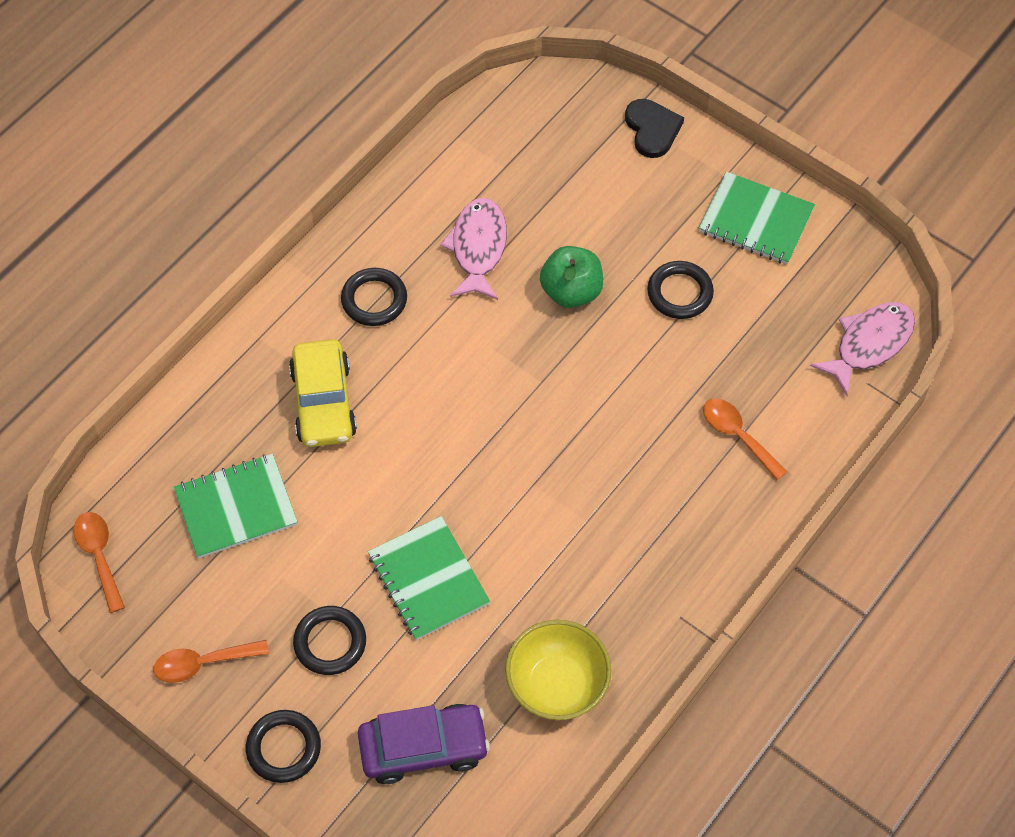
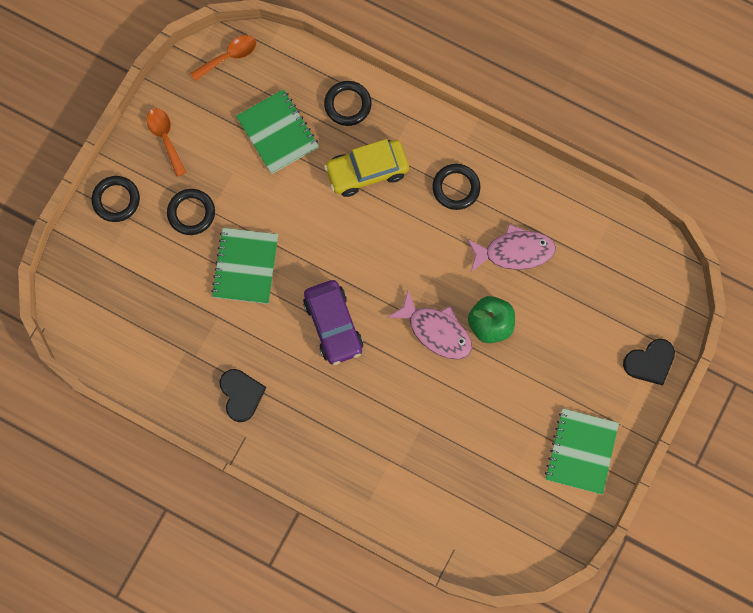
camera: 80 degrees right, 15 degrees up
(424, 748) = (128, 286): purple car -> purple car (333, 325)
(428, 579) = (245, 266): green notebook -> green notebook turned 45 degrees counterclockwise
(557, 685) = (183, 362): yellow bowl -> none
(618, 613) = (241, 395): none -> black heart
(680, 293) = (504, 403): black ring -> black ring (347, 105)
(738, 436) = (392, 460): orange spoon -> none
(869, 344) = (487, 548): pink fish -> pink fish (436, 331)

